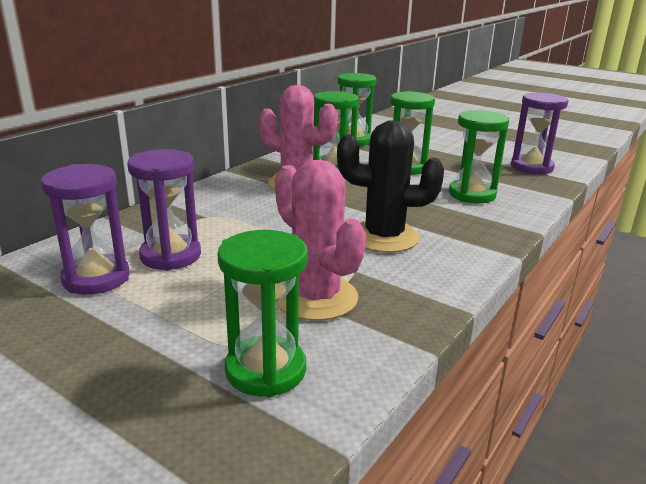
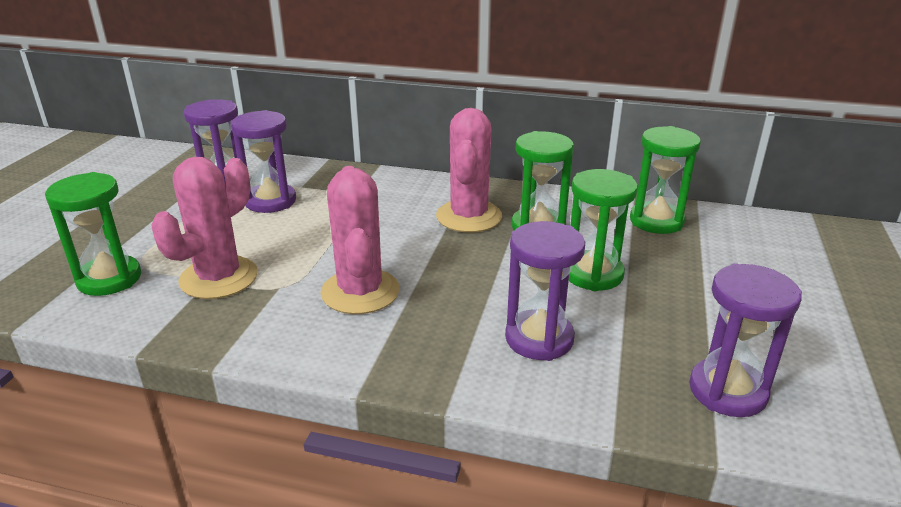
camera: 70 degrees right, 5 degrees up
(384, 237) = (360, 292): black cactus -> pink cactus
(472, 195) = (539, 339): green hourglass -> purple hourglass

